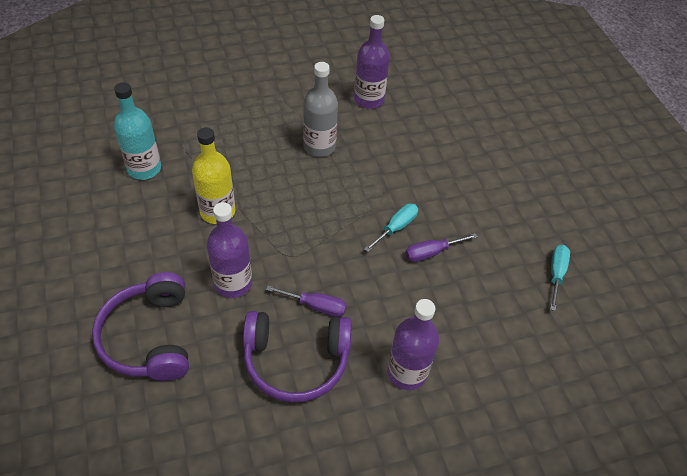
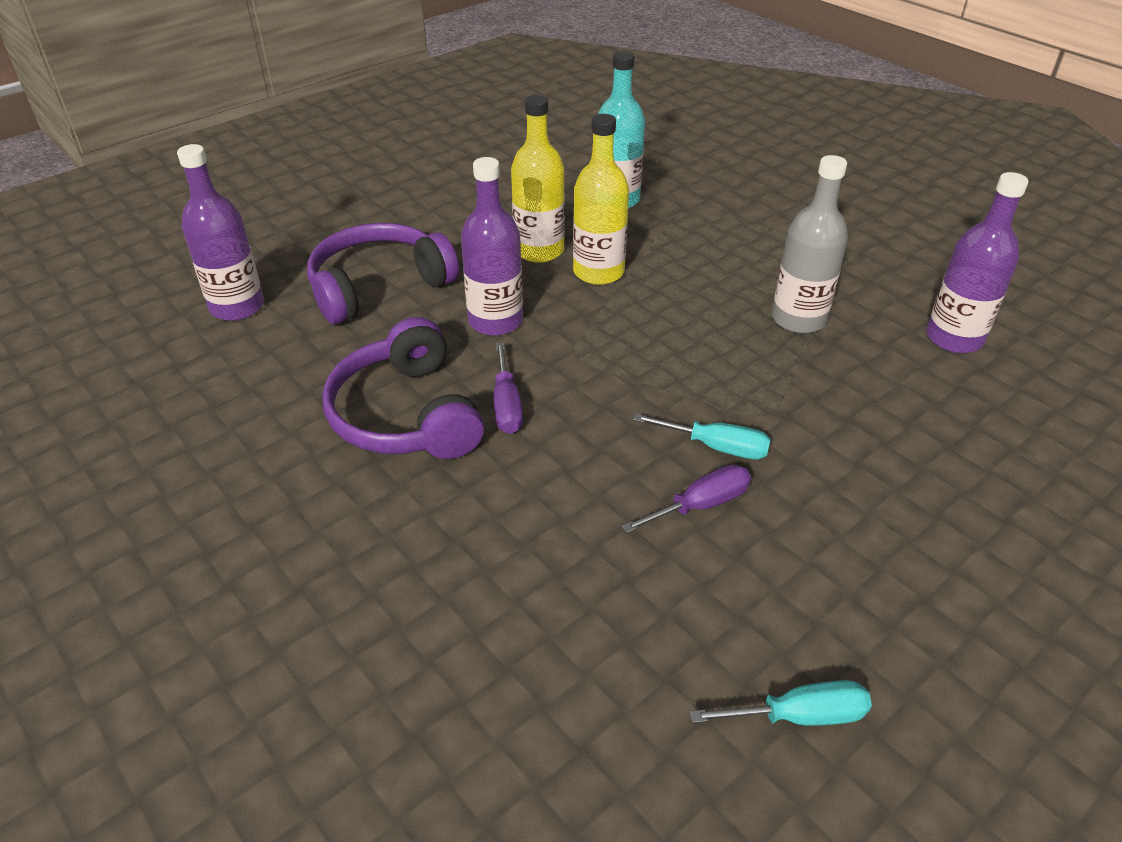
camera: 70 degrees right, 10 degrees down
(172, 232) = (539, 250): none -> yellow bottle
(407, 372) = (445, 540): purple bottle -> purple bottle (237, 307)
(431, 252) = (700, 505): purple screwdriver -> purple screwdriver turned 105 degrees clockwise

